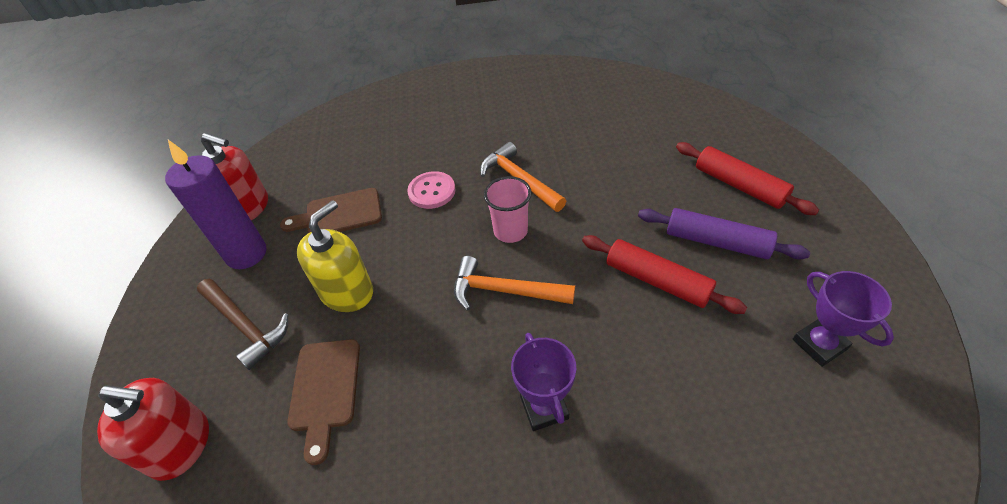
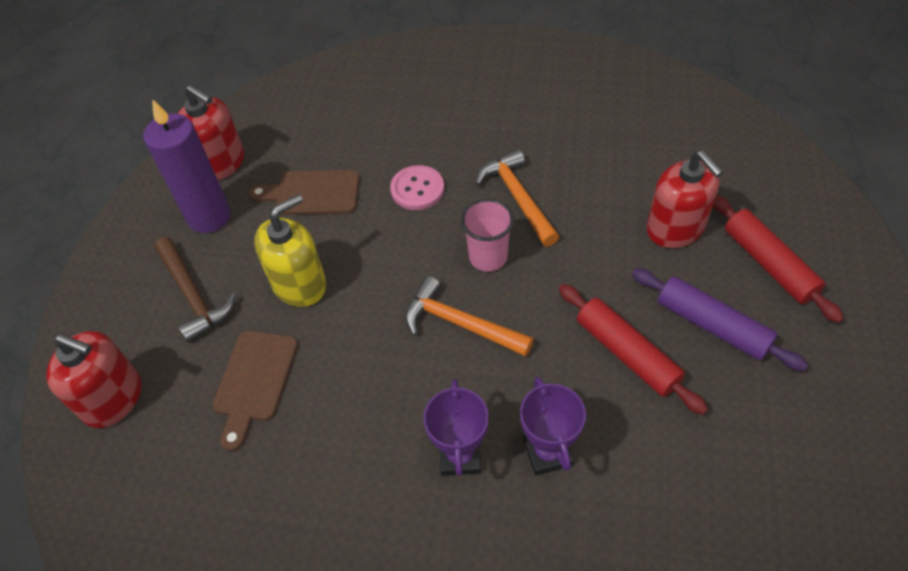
camera: 15 degrees right, 5 degrees up
(655, 175) = (675, 228): none -> red soap dispenser
(819, 344) = (775, 468): purple trophy -> purple trophy (547, 452)

